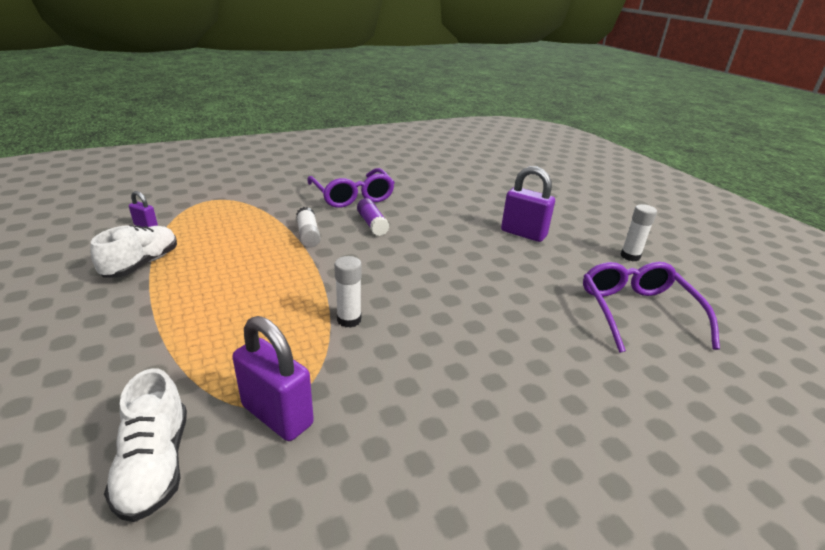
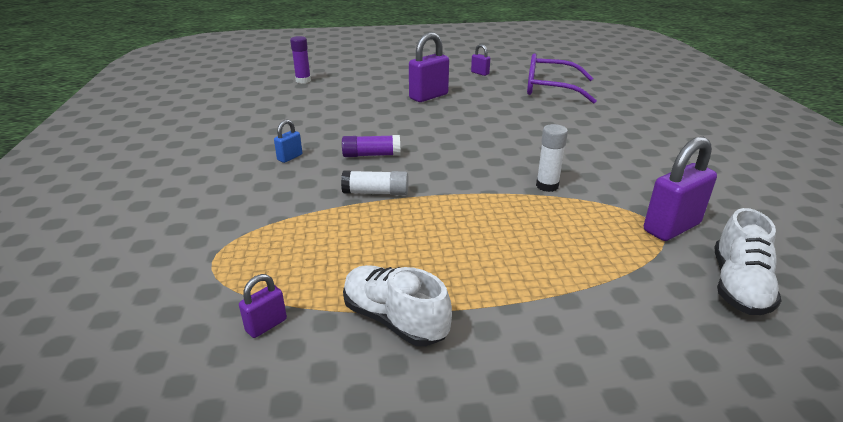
camera: 70 degrees left, 0 degrees up
(155, 465) = (738, 286): white shoe -> white shoe turned 105 degrees clockwise
(352, 196) = (290, 157): purple glasses -> blue padlock
(502, 175) = (303, 80): none -> purple glue stick
(630, 256) = (480, 73): white glue stick -> purple padlock

